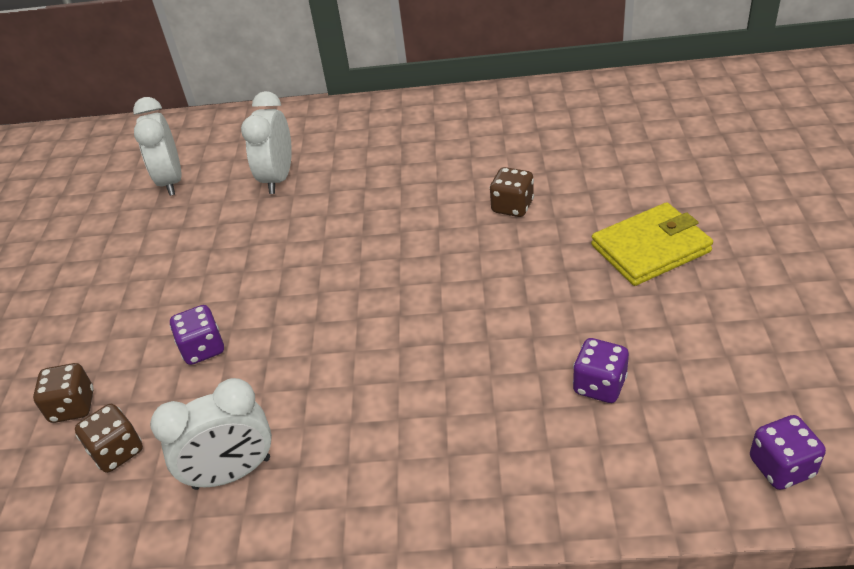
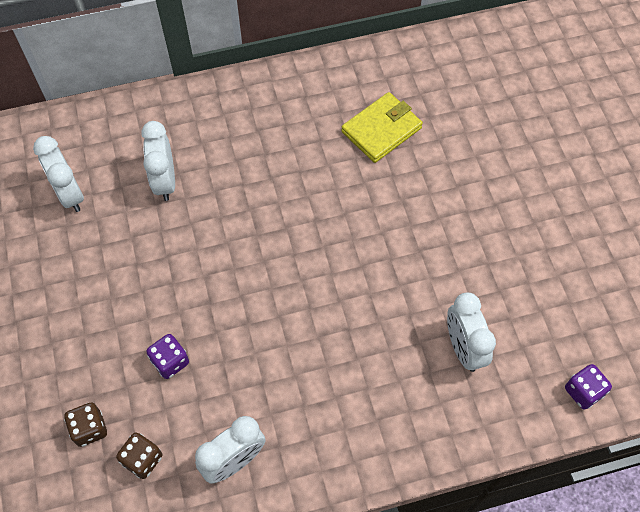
camera: 20 degrees left, 20 degrees up
(512, 206) = (366, 192): brown dice -> none
(599, 385) = (463, 348): purple dice -> white clock
(650, 248) = (476, 222): yellow wallet -> yellow wallet (381, 130)

